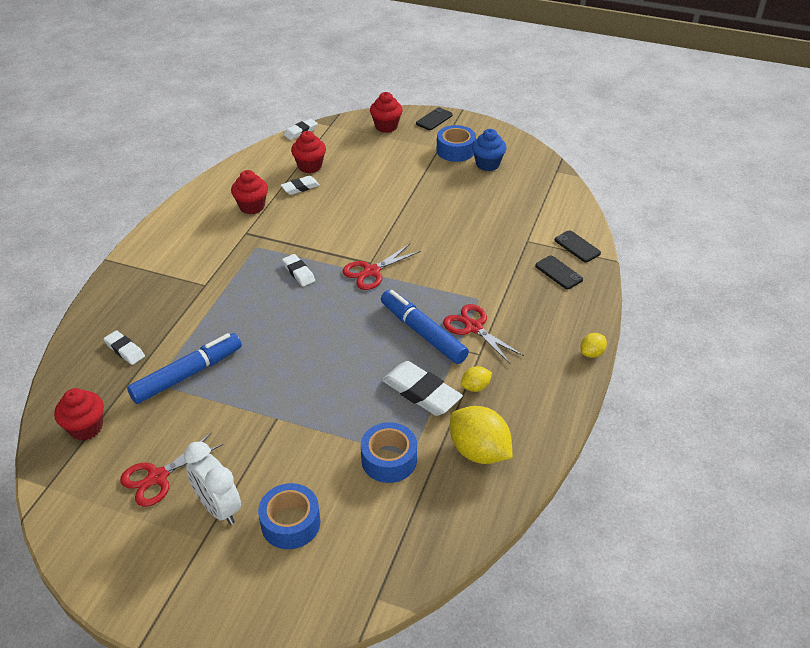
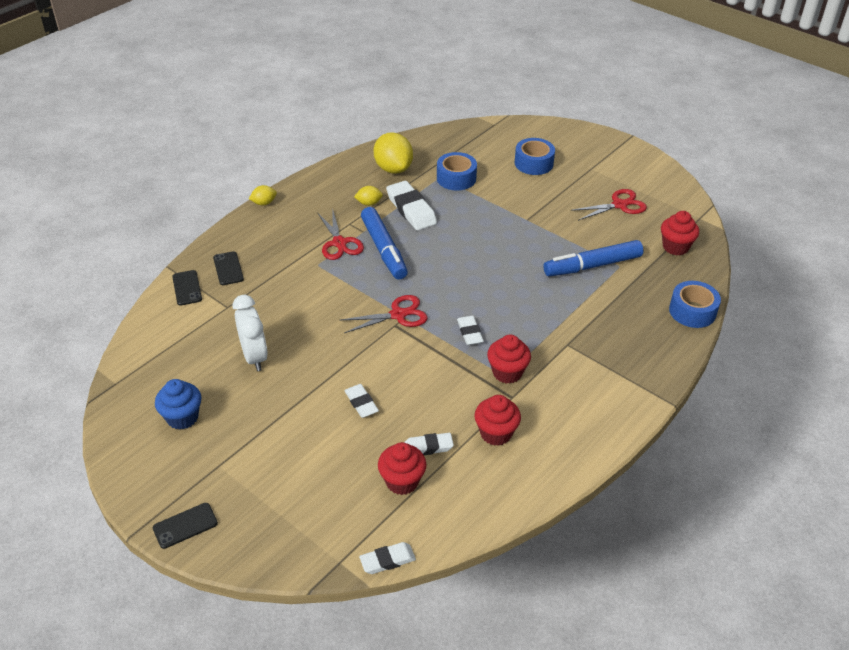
camera: 160 degrees left, 0 degrees up
(125, 350) = (647, 299): white eraser -> white eraser (361, 403)
(218, 507) = (579, 180): white clock -> white clock (254, 357)
(386, 126) = (261, 531): red cupcake -> red cupcake (507, 372)
(455, 150) = (202, 453): blue tape -> blue tape (692, 311)

